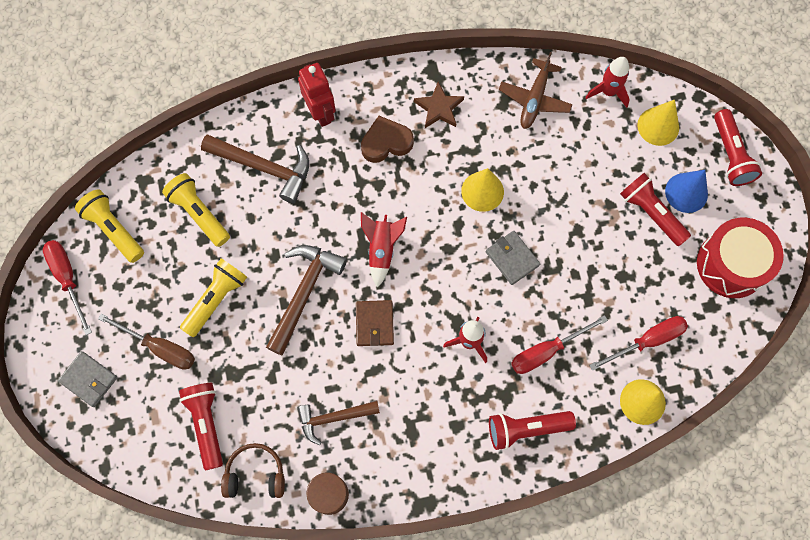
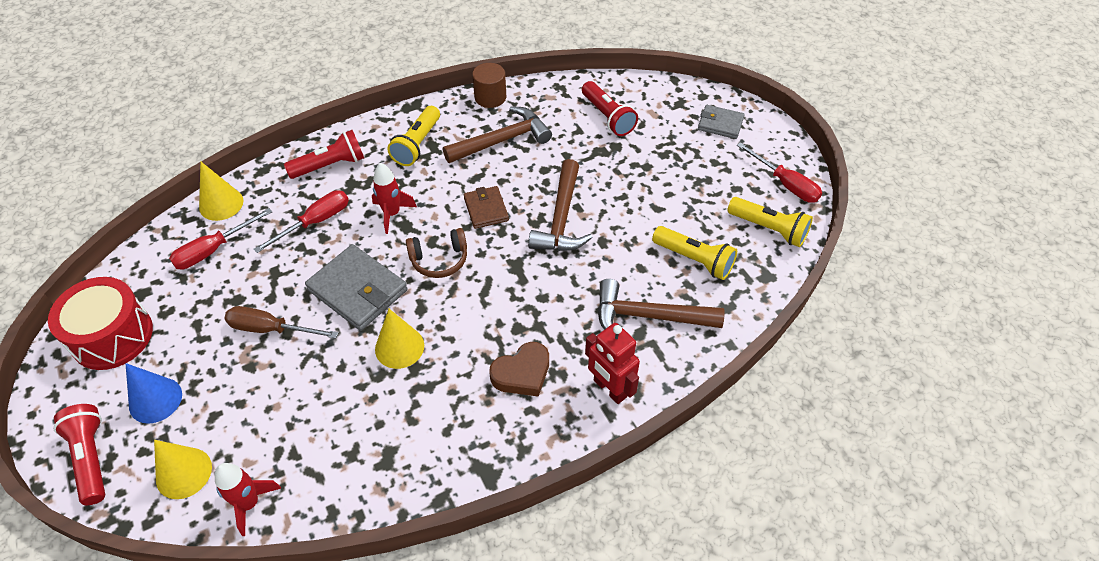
camera: 165 degrees right, 20 degrees down
(160, 348) = (673, 154): brown screwdriver -> brown screwdriver (271, 329)
(216, 299) = (641, 197): yellow flashlight -> yellow flashlight (417, 145)
(255, 474) = (554, 97): brown headphones -> brown headphones (439, 260)
(334, 418) = (502, 140): brown hammer -> brown hammer, size x1.50
(382, 249) = (496, 269): red rocket -> none
(439, 108) = (468, 428): brown star -> none
(512, 258) = (358, 290): grey wallet -> grey wallet, size x1.69
(534, 99) = (348, 469): brown plane -> none
(651, 213) = (201, 368): red flashlight -> none

